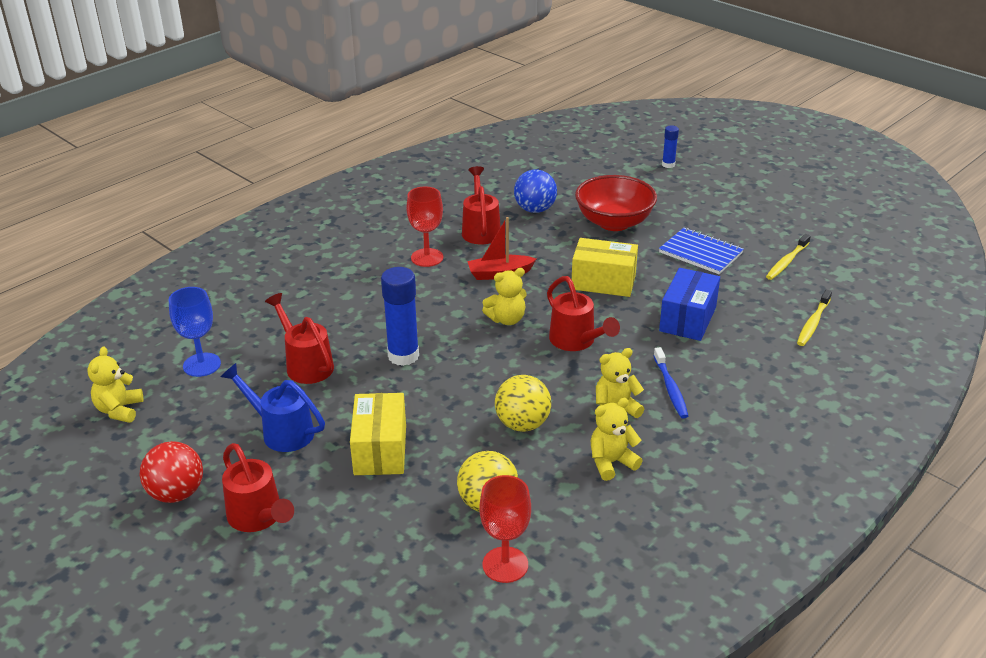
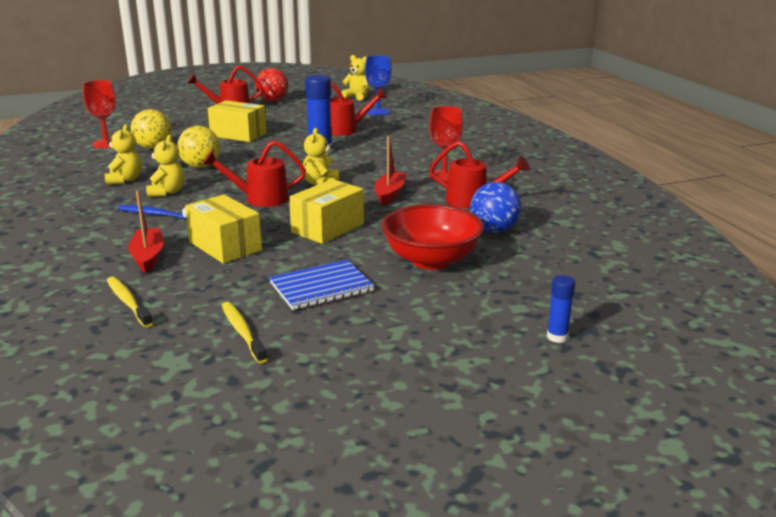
camera: 115 degrees right, 10 degrees down
(281, 431) = (289, 119): blue watering can -> none
(688, 319) = (225, 246): blue box -> yellow box
(747, 349) = (148, 257): none -> red boat

